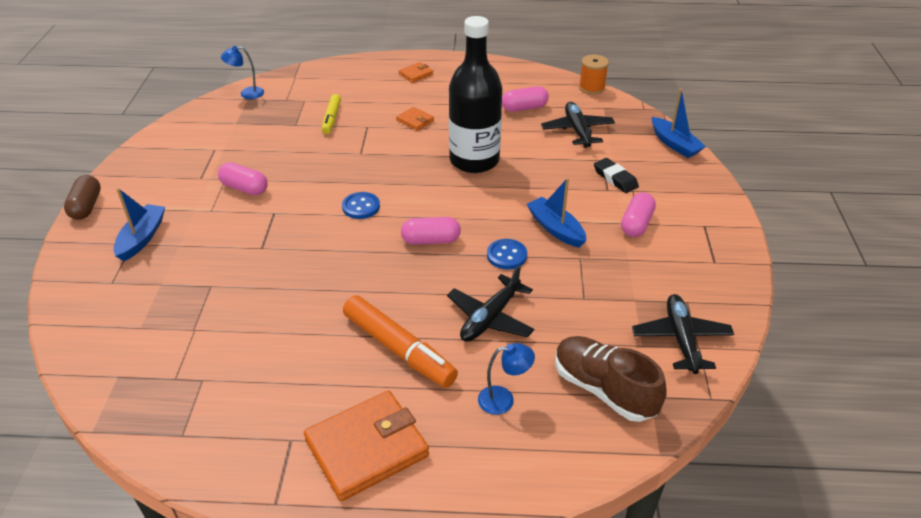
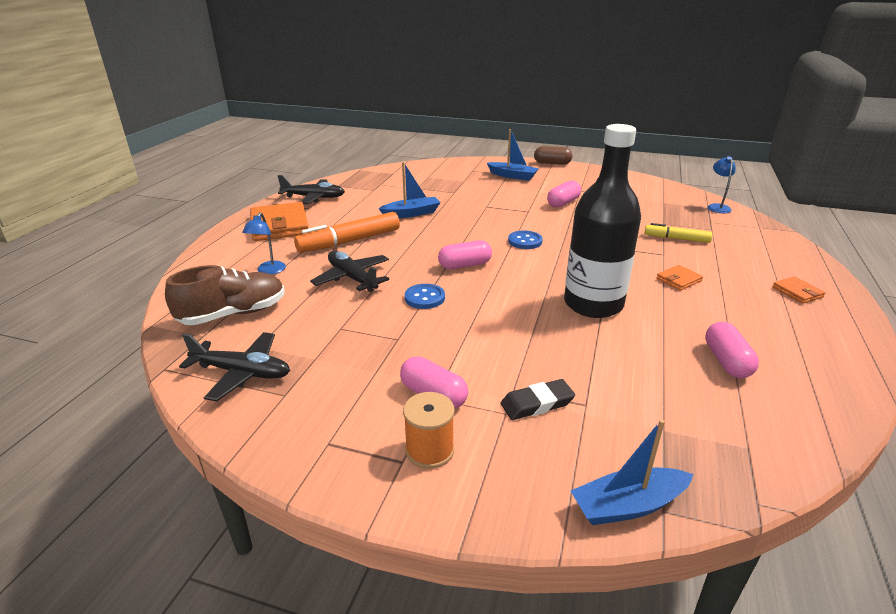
camera: 105 degrees right, 10 degrees down
(431, 240) = (465, 265): pink capsule -> pink capsule turned 60 degrees clockwise
(555, 229) = (451, 333): blue boat -> blue boat (411, 213)
(577, 131) = (666, 398): black plane -> black plane (314, 197)
(591, 88) = (820, 450): orange spool -> orange spool (429, 450)

